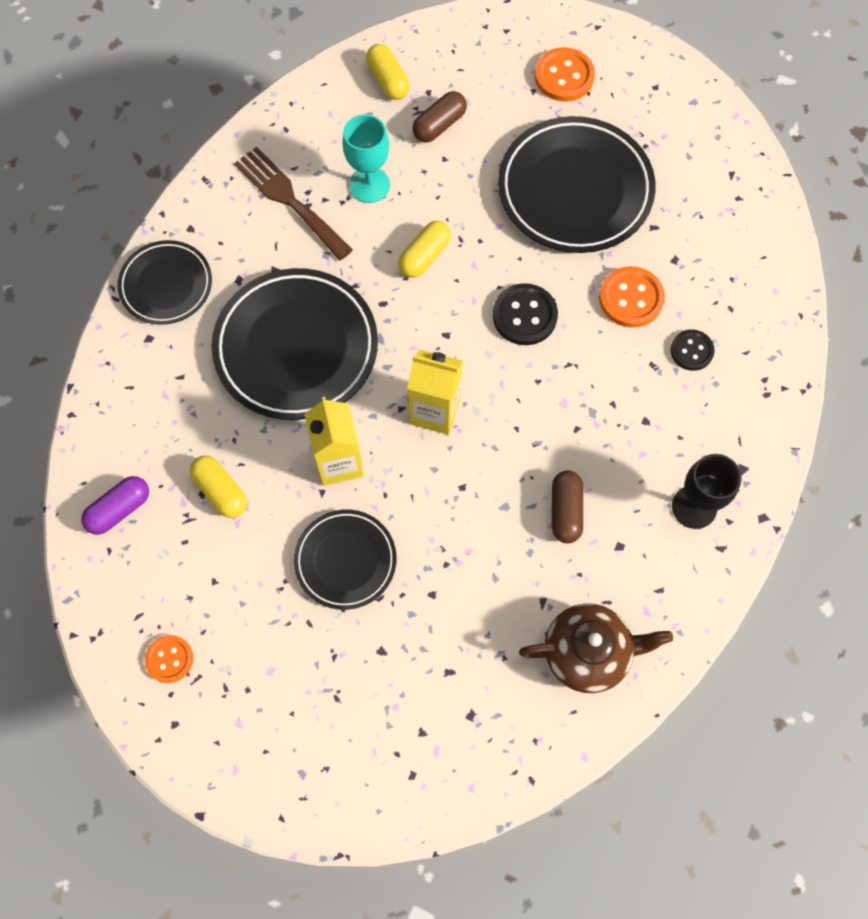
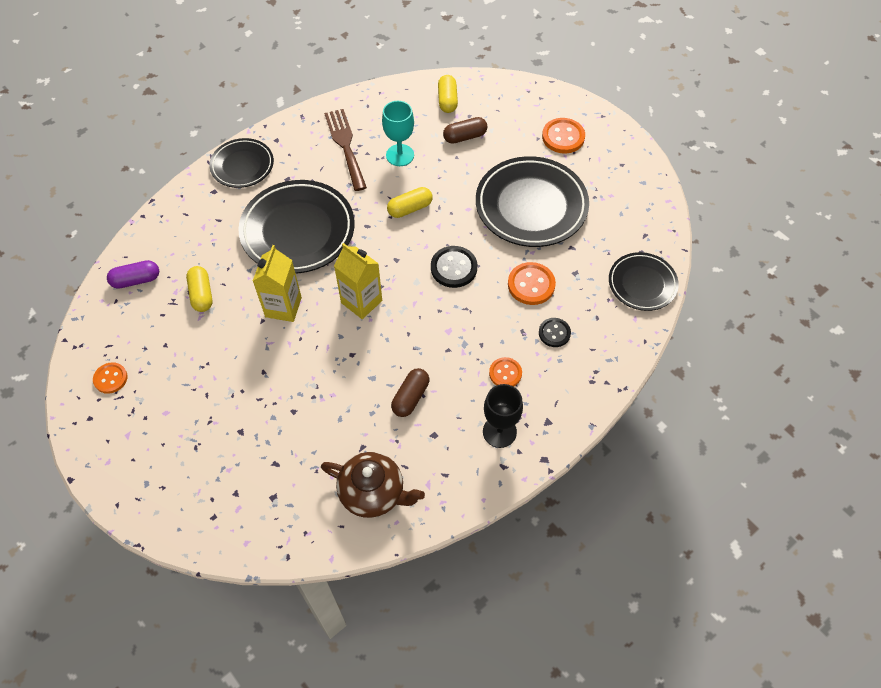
camera: 25 degrees right, 10 degrees down
(345, 560) = (251, 367): black plate -> black plate (642, 284)
(661, 429) = (505, 373): none -> orange button

